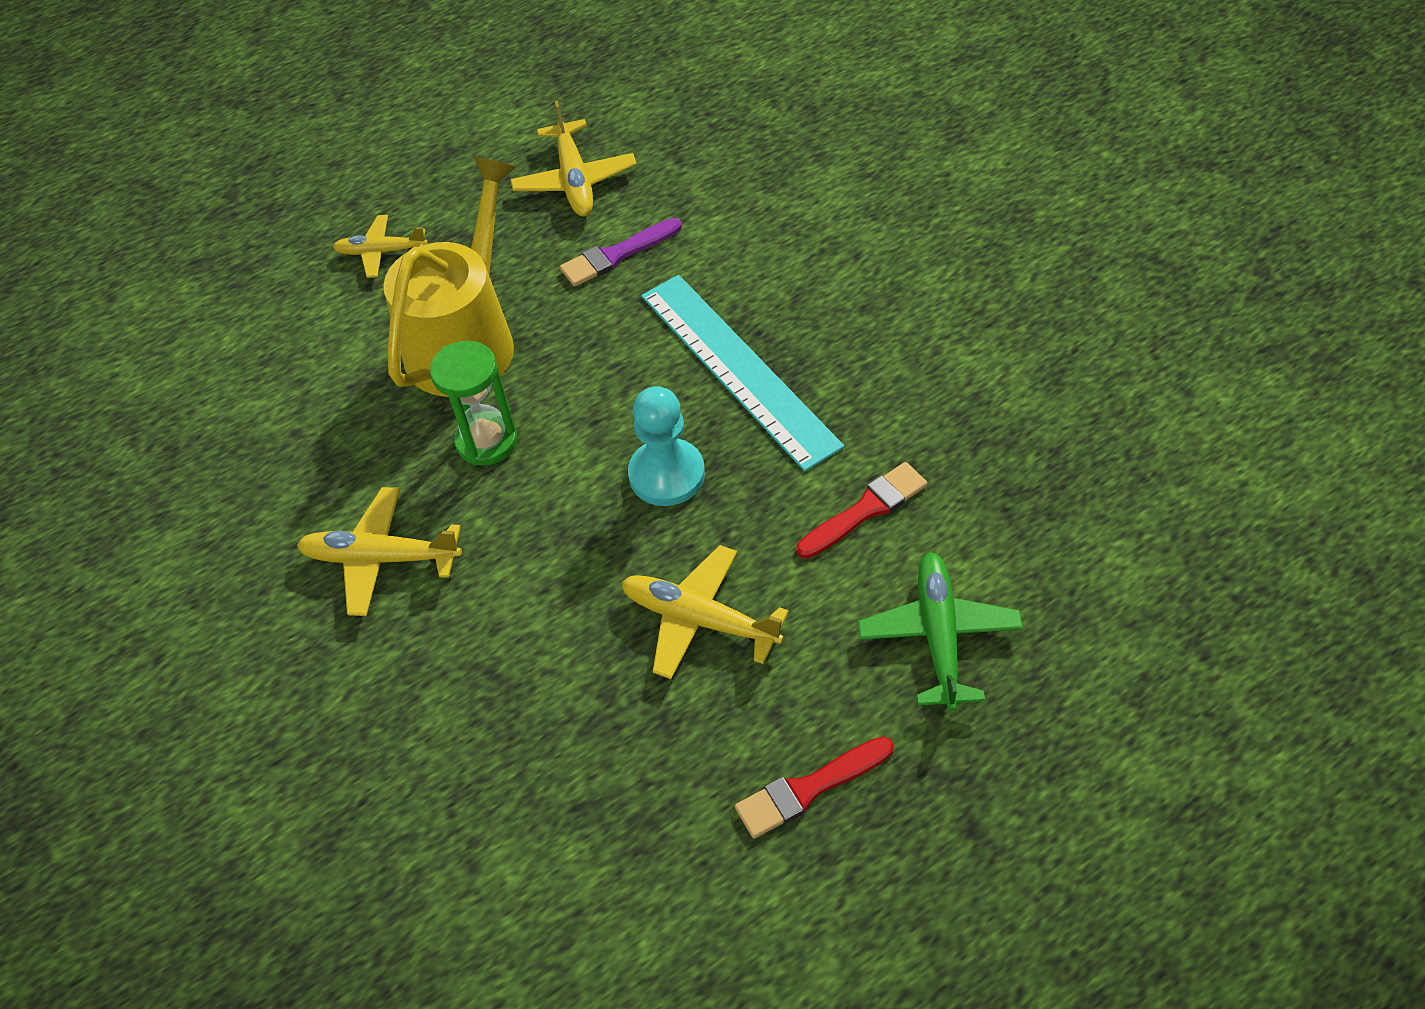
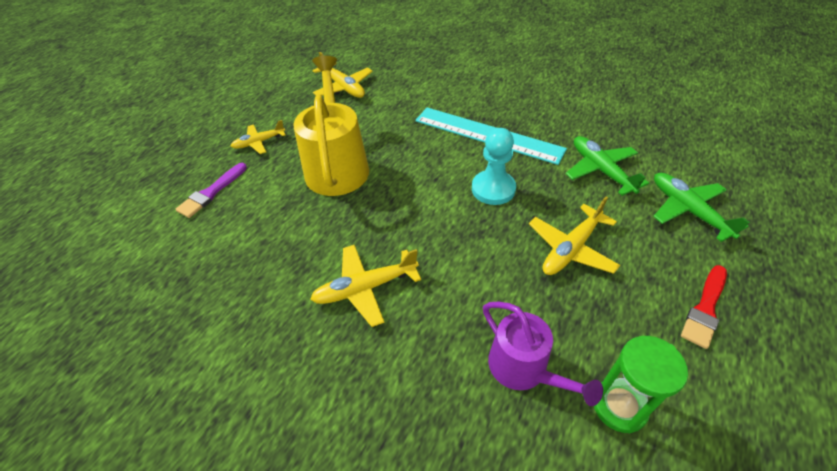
camera: 30 degrees left, 5 degrees down
(487, 441) = (384, 207): green hourglass -> green hourglass (619, 406)
(498, 753) = (523, 369): none -> purple watering can
(617, 255) = (389, 109): purple brush -> purple brush (211, 192)
(700, 620) = (571, 248): yellow plane -> yellow plane turned 45 degrees counterclockwise
(865, 510) = (601, 170): red brush -> green plane

